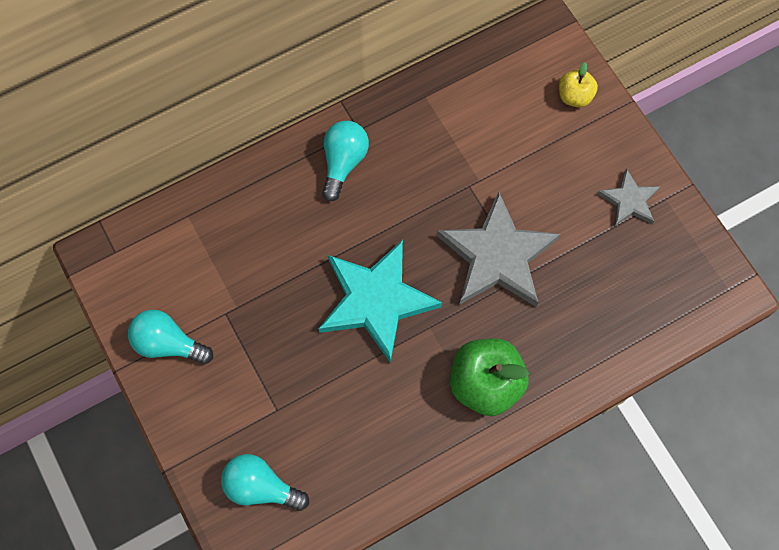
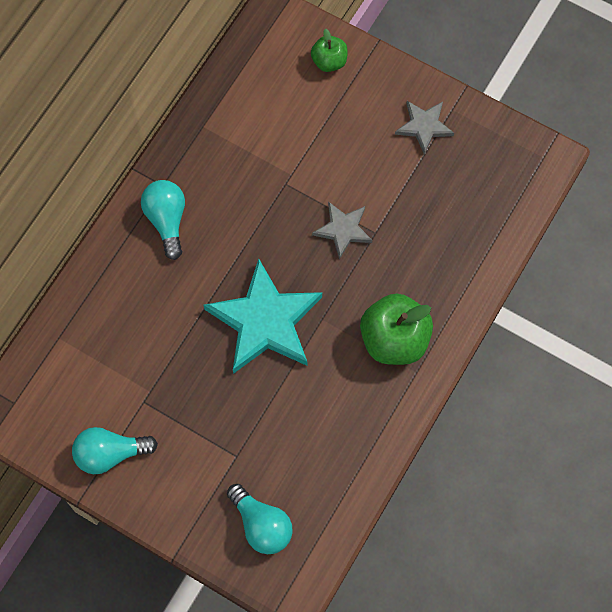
camera: 30 degrees left, 0 degrees up
(261, 487) = (261, 525): turquoise light bulb -> turquoise light bulb turned 120 degrees counterclockwise
(497, 256) = (343, 230): grey star -> grey star, size x0.52
(574, 96) = (329, 61): yellow apple -> green apple

